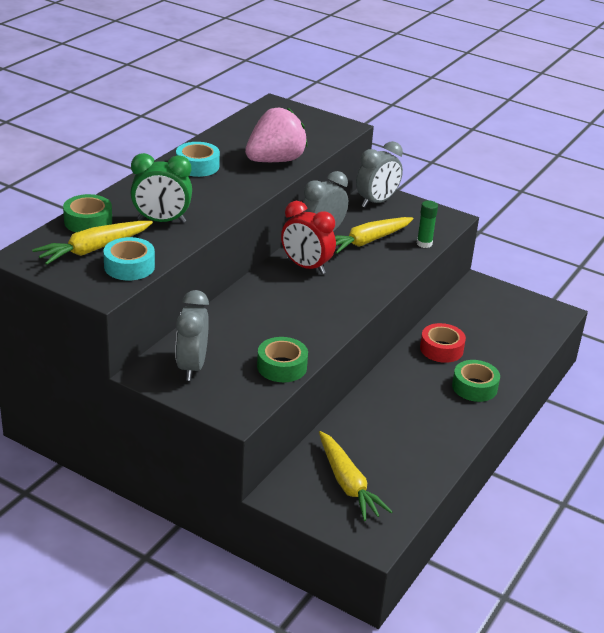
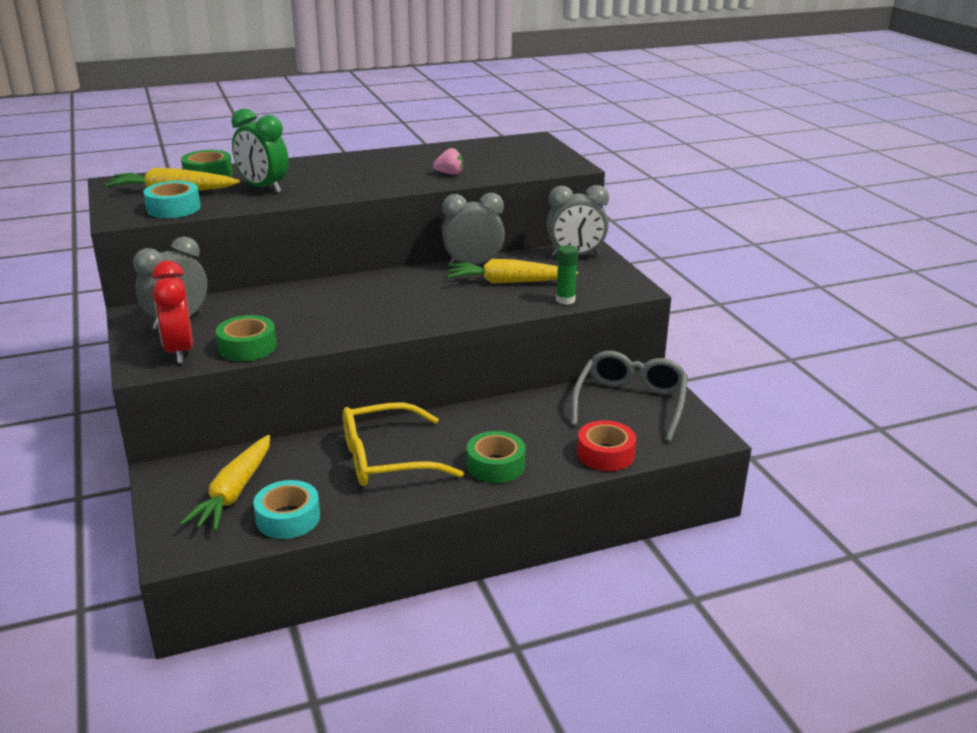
camera: 40 degrees right, 5 degrees down
(197, 166) = (372, 162): turquoise tape -> turquoise tape (288, 518)
(275, 160) = (449, 173): pink strawberry -> pink strawberry, size x0.42
(306, 267) = (412, 283): red clock -> red clock (179, 351)
(406, 413) = (386, 459): none -> yellow glasses
(441, 349) = (515, 420): red tape -> red tape (605, 454)
(490, 307) = (630, 403): none -> grey glasses

